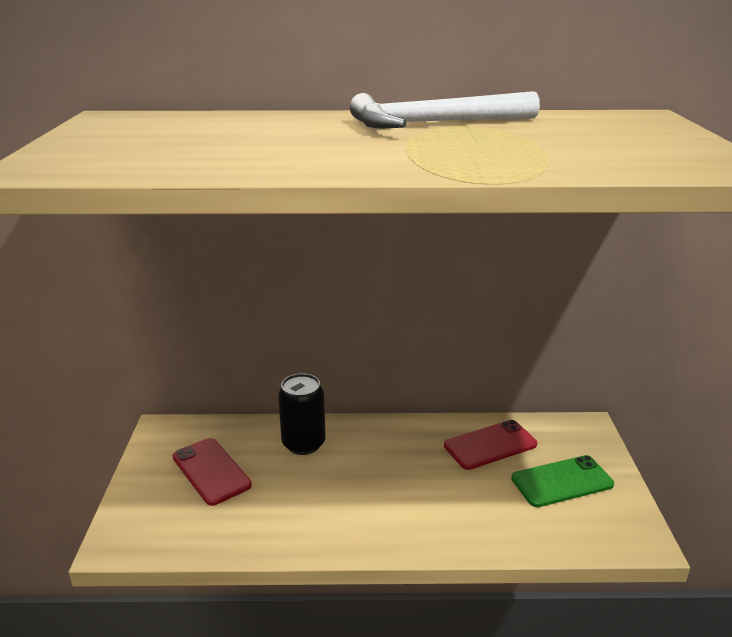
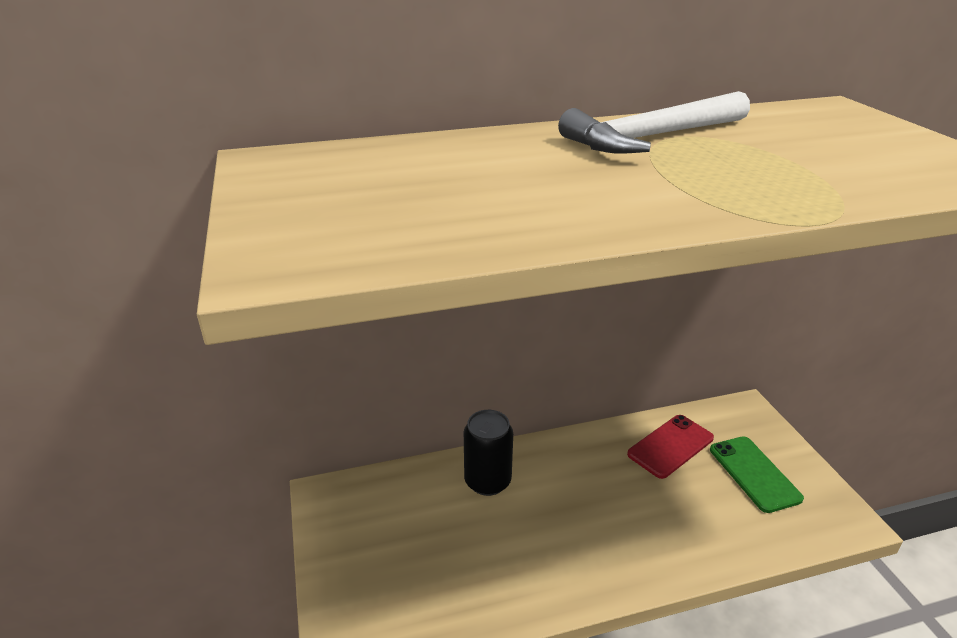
camera: 15 degrees left, 5 degrees up
(211, 471) = (405, 535): red phone -> none
(562, 481) = (754, 473): green phone -> green phone turned 75 degrees counterclockwise

